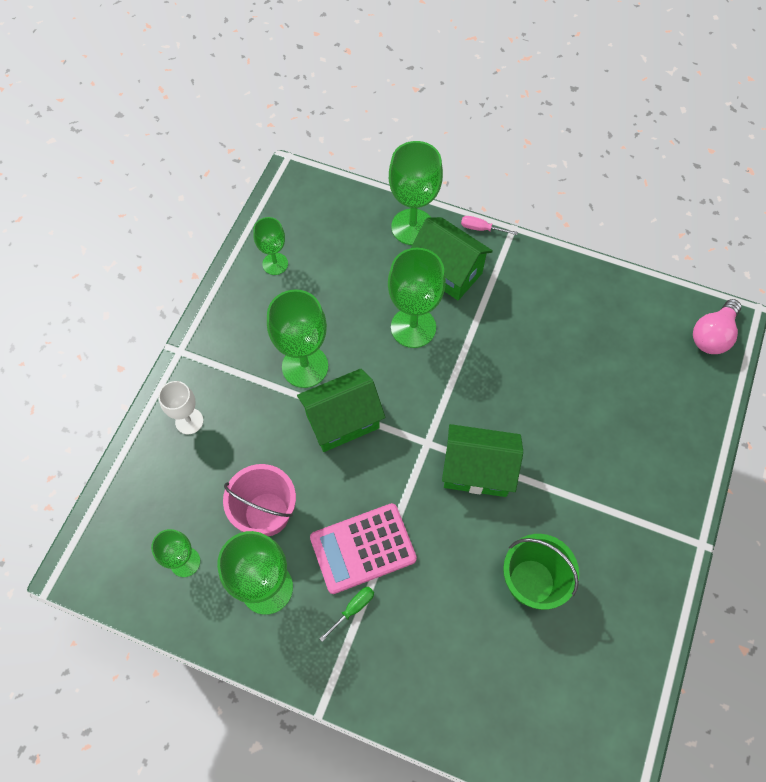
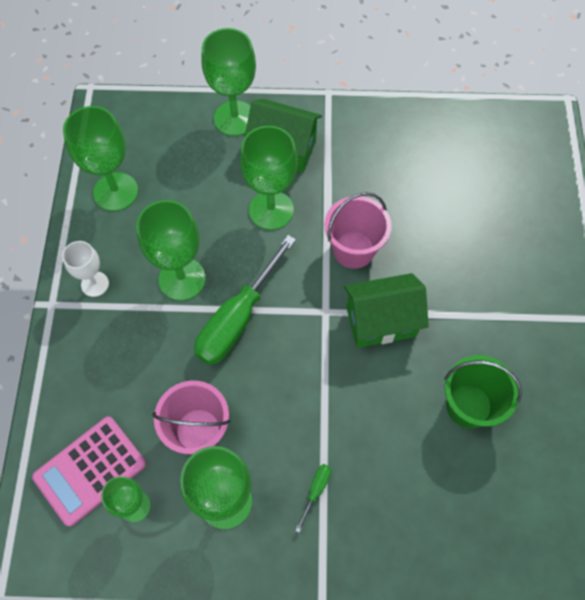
camera: 20 degrees left, 0 degrees up
(189, 421) = (87, 368): white goblet -> white goblet (95, 284)
(275, 264) = (115, 192): green goblet -> green goblet, size x1.71
(342, 421) = (238, 318): green house -> green screwdriver
(363, 548) = (303, 430): pink calculator -> pink calculator (90, 470)
(478, 392) = (353, 250): none -> pink bucket
(481, 229) = (299, 101): pink screwdriver -> none
(712, 335) = (538, 134): pink light bulb -> none

